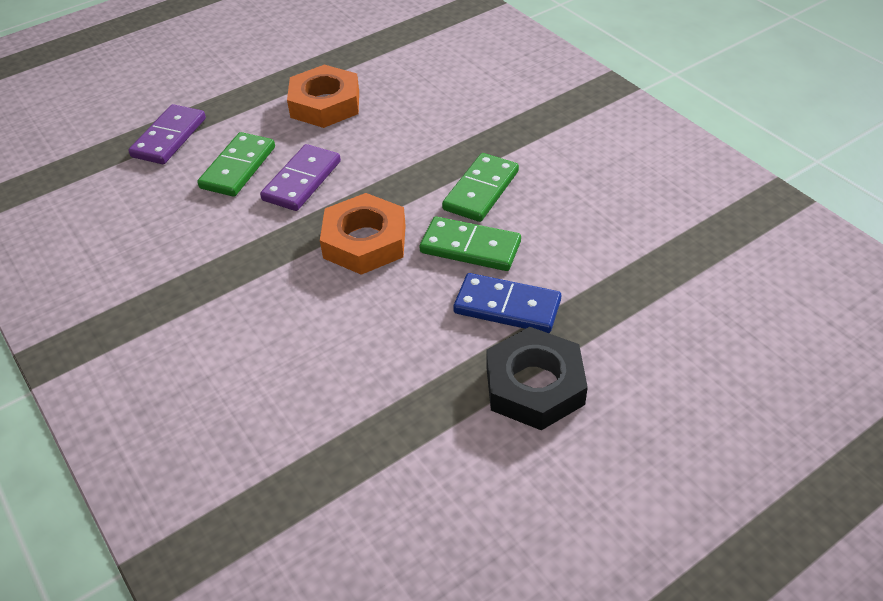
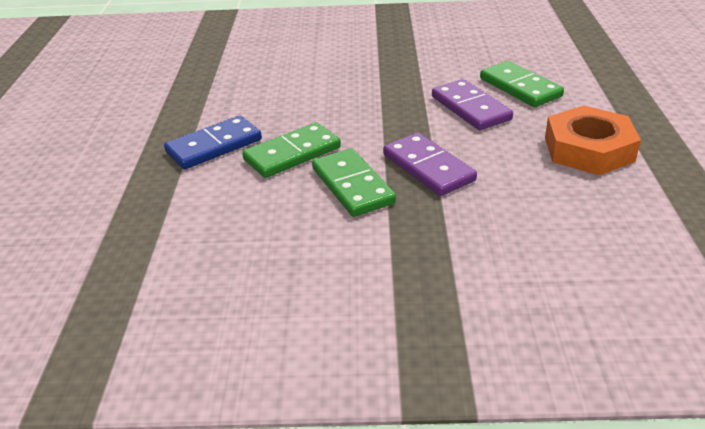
camera: 125 degrees right, 10 degrees down
(169, 137) = (596, 70): purple domino -> purple domino (428, 167)
(364, 241) = (361, 113): orange nut -> none
(534, 385) = (142, 130): black nut -> none

